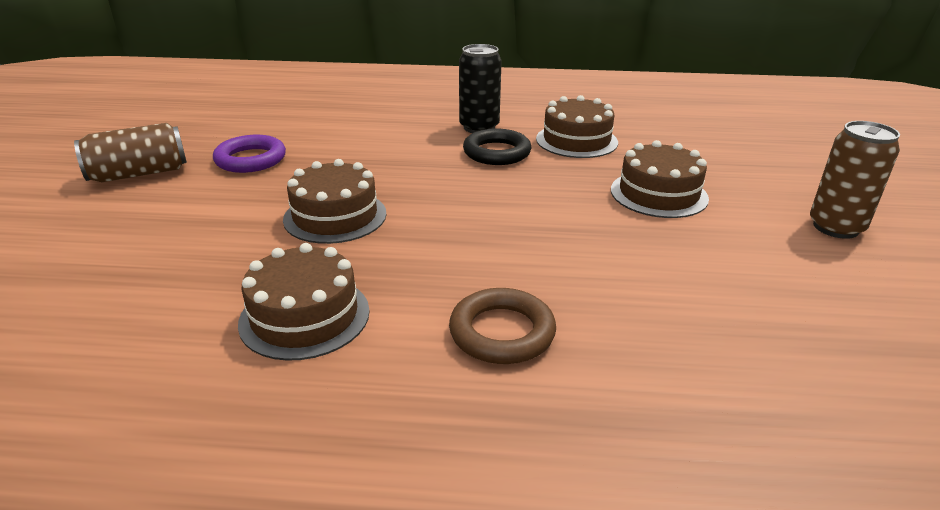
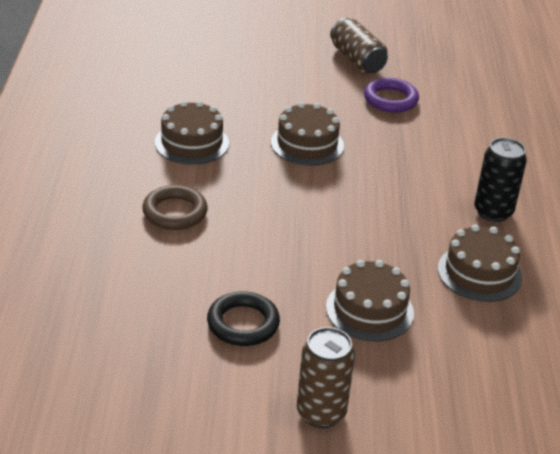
camera: 85 degrees right, 5 degrees up
(497, 152) = (436, 221): black ring -> black ring (243, 323)

